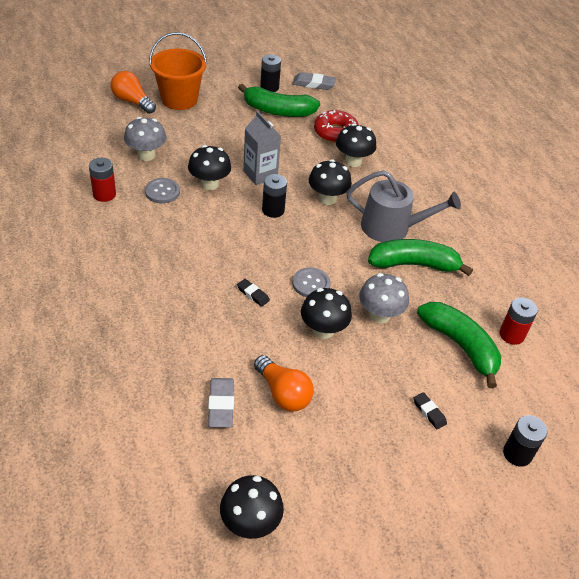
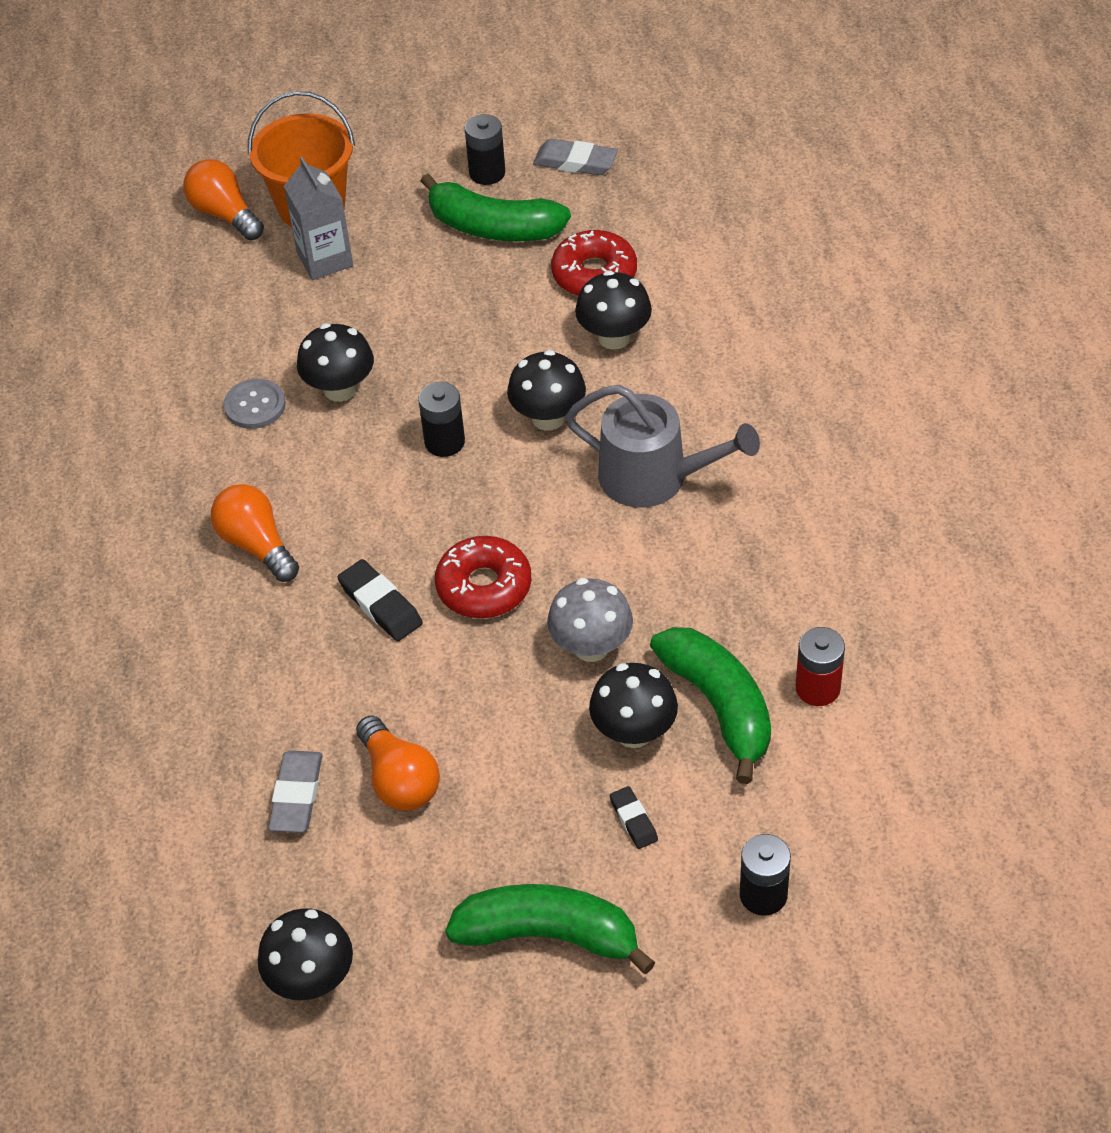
camera: 15 degrees right, 5 degrees up
(104, 194) = (155, 412): red battery -> none
(146, 155) = (236, 330): grey mushroom -> none
(174, 263) = (257, 545): none -> orange light bulb
(253, 294) = (380, 605): black eraser -> black eraser, size x1.61
(260, 174) = (434, 368): grey carton -> grey carton (325, 259)
(311, 284) = (484, 586): grey button -> red donut
(323, 330) = (487, 672): black mushroom -> black mushroom (634, 732)
(414, 264) = (676, 551): green banana -> green banana (549, 935)

